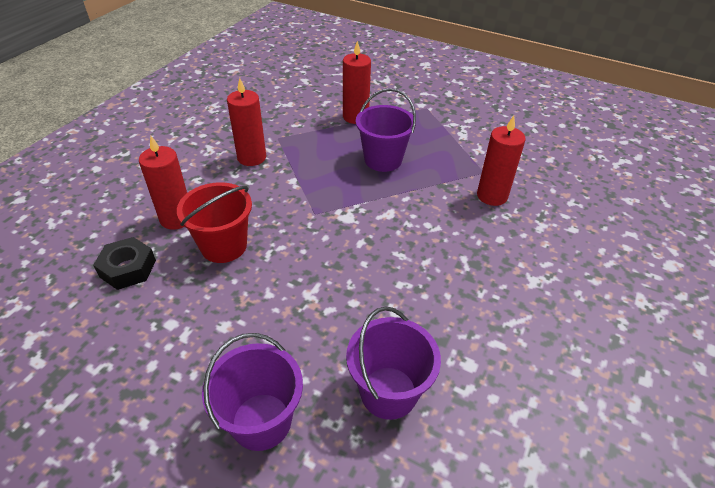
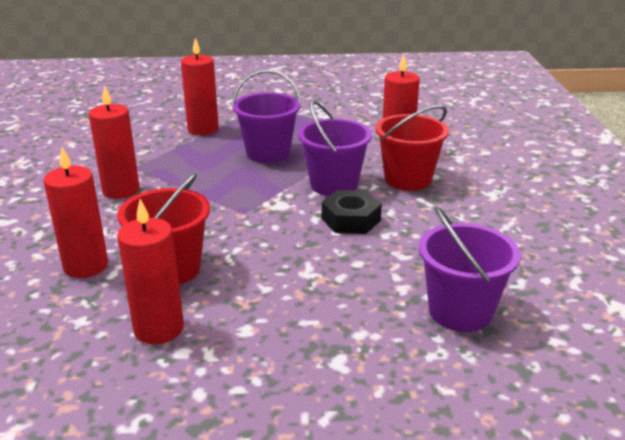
camera: 30 degrees left, 15 degrees down
(128, 268) = (72, 328): black nut -> black nut (351, 220)
(174, 296) = (158, 328): none -> red candle
(261, 421) = (369, 382): purple bucket -> purple bucket (334, 185)
(472, 232) = (408, 179): none -> red bucket

